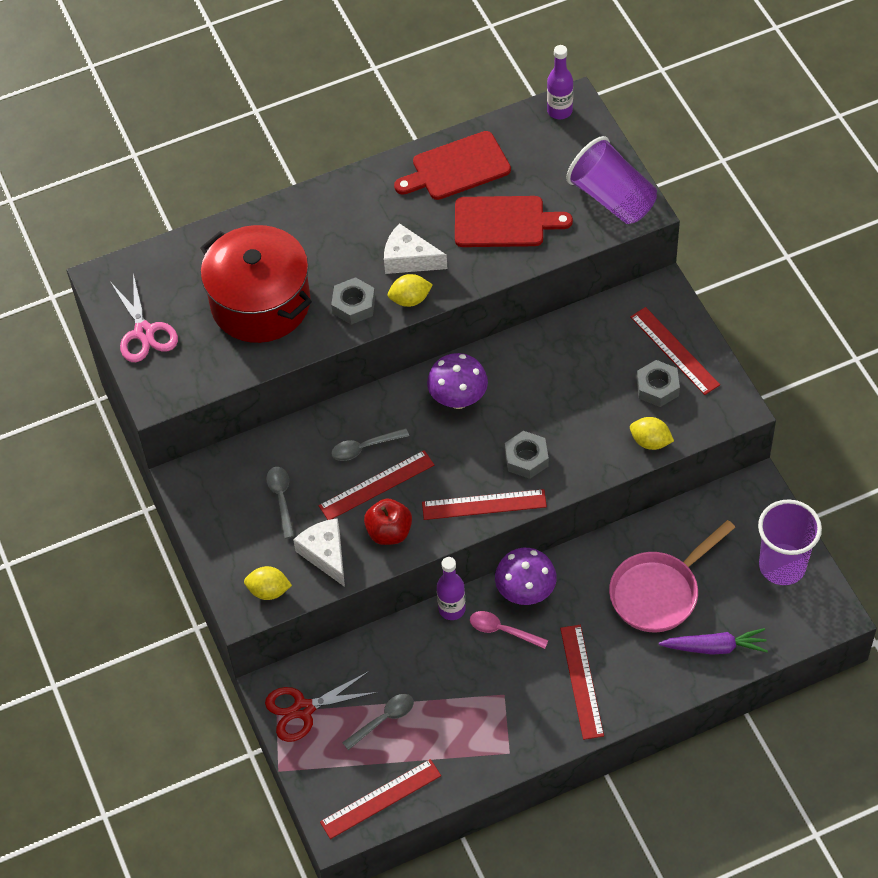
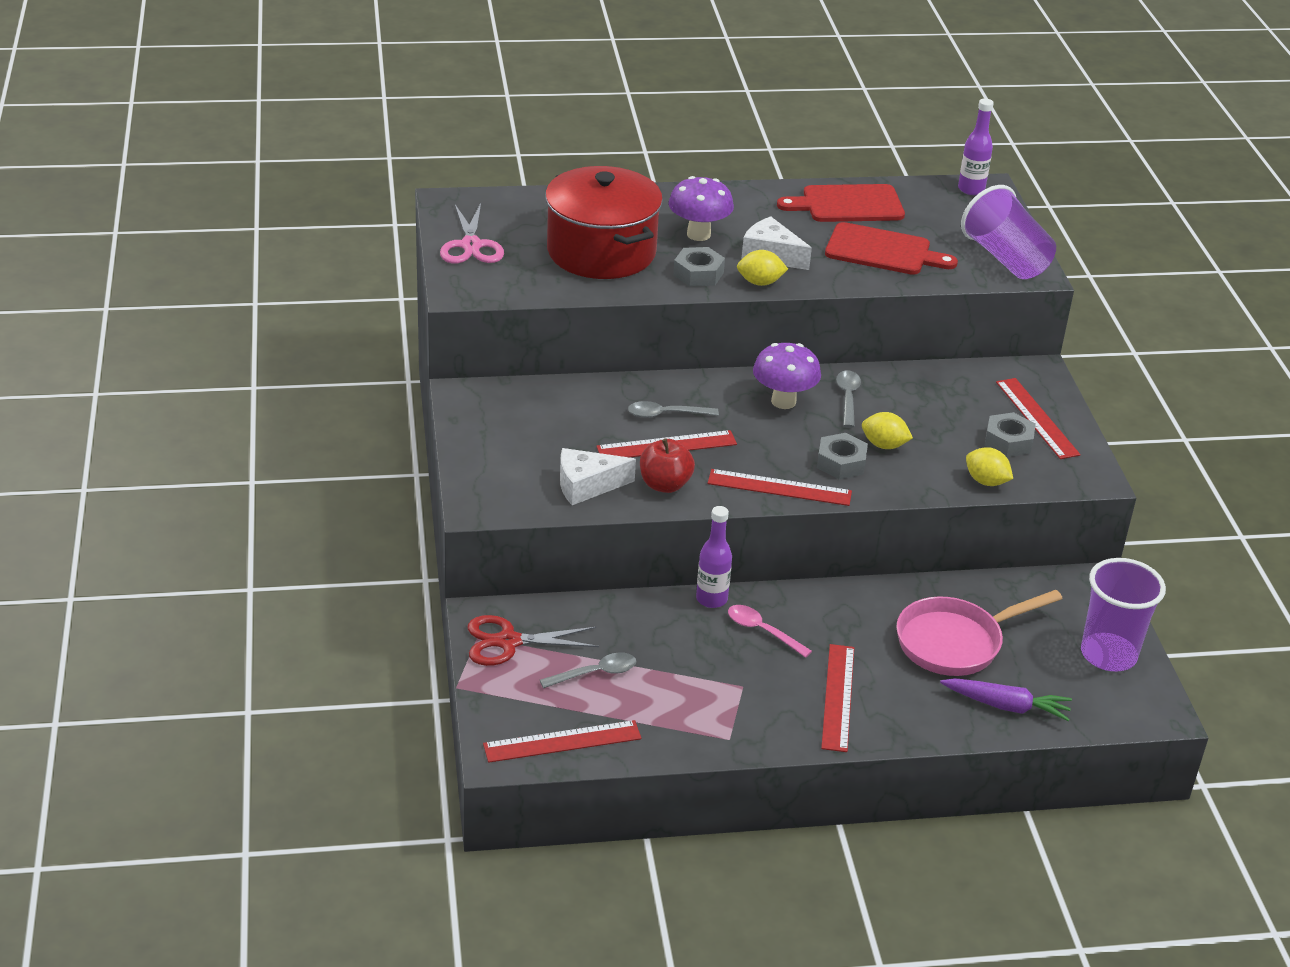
camera: 10 degrees right, 20 degrees down
(269, 591) = (511, 499): yellow lemon -> yellow lemon (884, 445)
(281, 499) = (558, 432): grey spoon -> grey spoon (847, 398)
(325, 554) = (587, 485): white cheese -> white cheese turned 90 degrees counterclockwise
(525, 592) = (801, 606): purple mushroom -> purple mushroom (698, 234)

